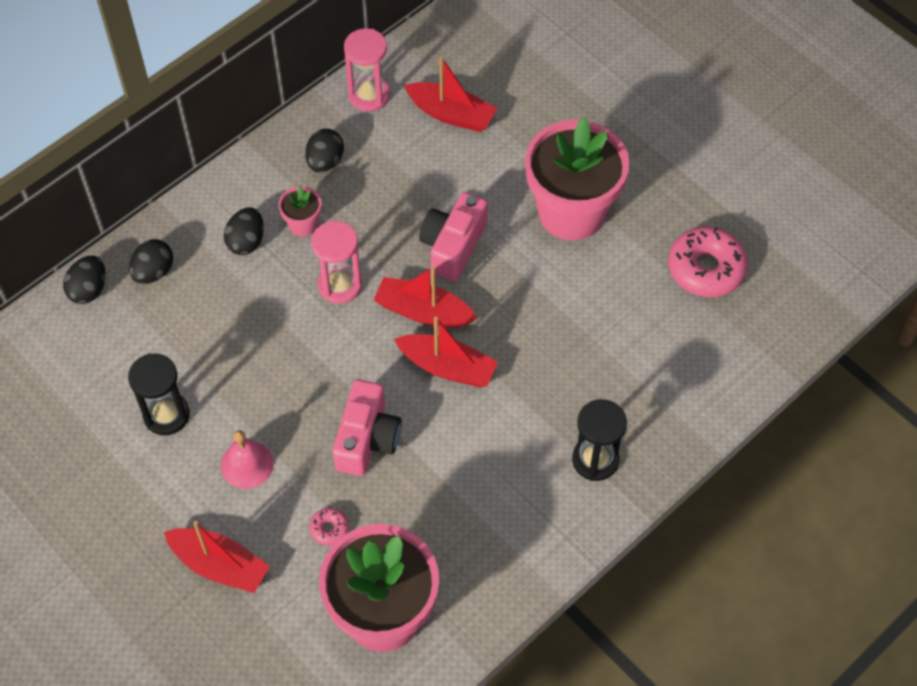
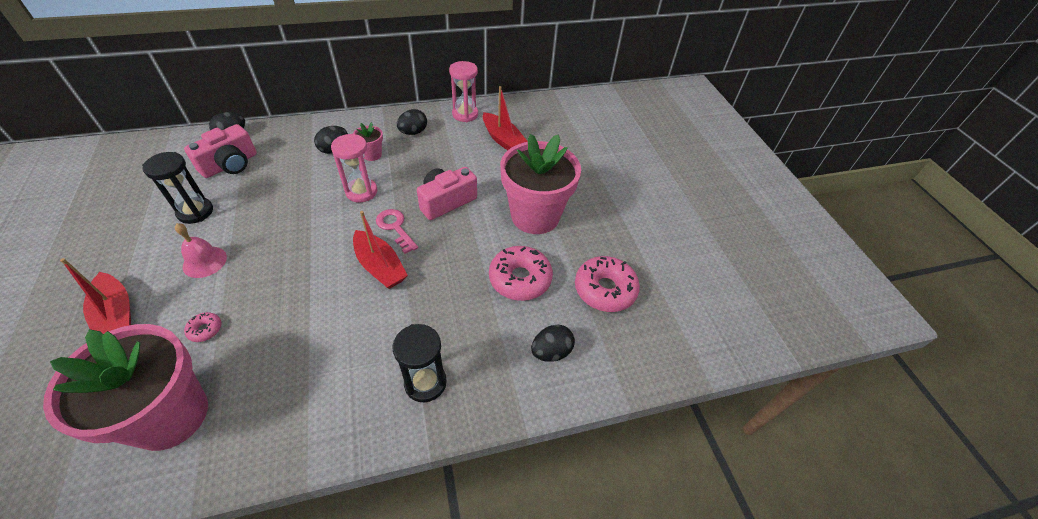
camera: 25 degrees right, 10 degrees down
(154, 272) = (272, 142): black egg -> black egg (551, 352)
(367, 439) = (289, 284): pink camera -> pink camera (230, 164)
(423, 311) = (395, 228): red boat -> pink key
(609, 302) = (520, 279): none -> pink donut

